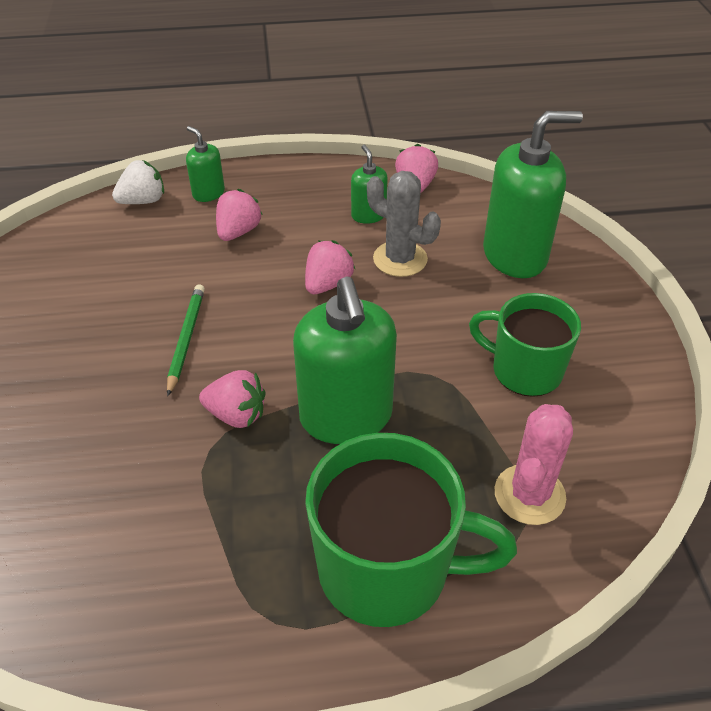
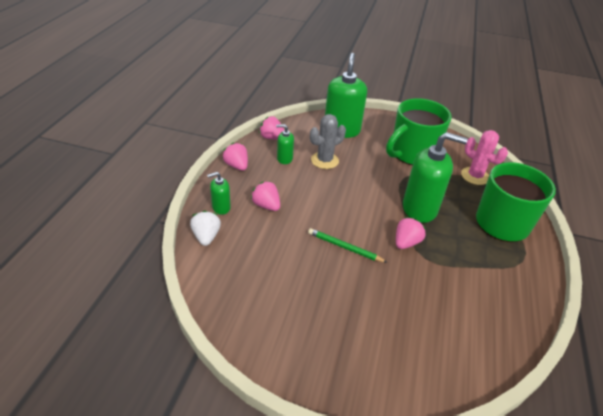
camera: 70 degrees left, 5 degrees down
(328, 284) = (329, 187): pink strawberry -> pink strawberry (237, 166)
(524, 370) = (412, 154): green mug -> green mug, size x1.51

